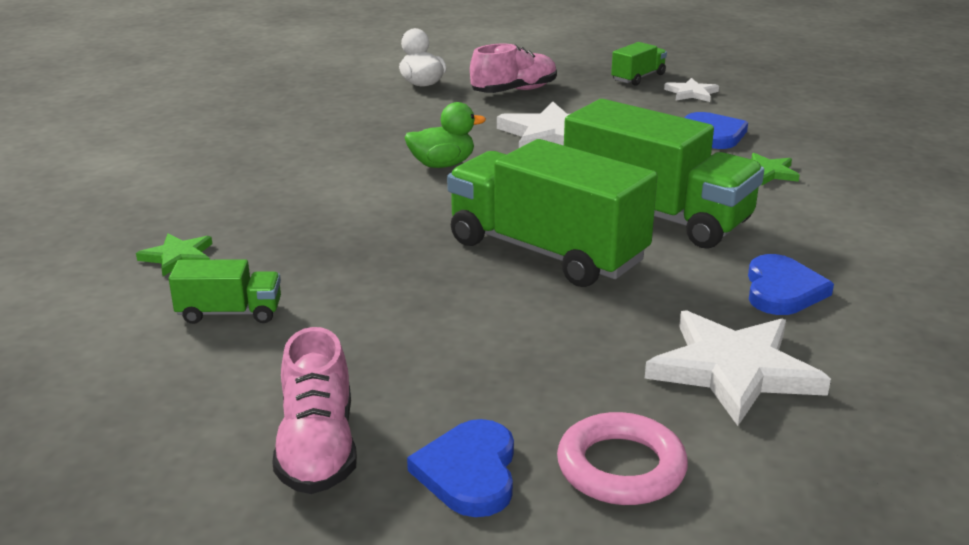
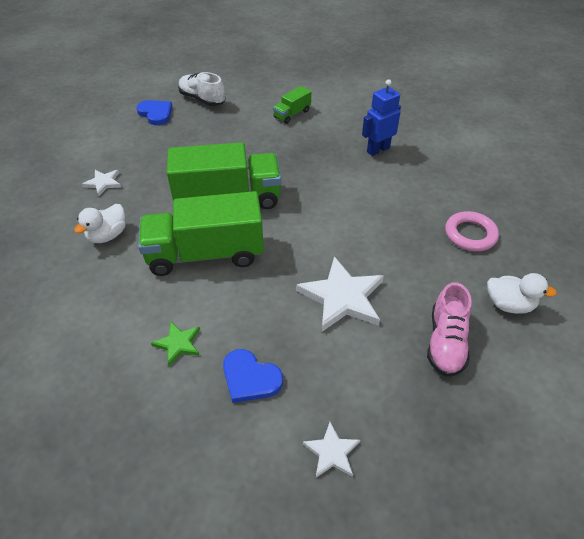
camera: 135 degrees right, 20 degrees up
(178, 257) = (349, 120): green star -> none
(243, 206) = (378, 150): none -> blue robot
(318, 448) = (202, 99): pink shoe -> white shoe
(442, 165) = (353, 226): green duck -> none
(621, 467) = (116, 134): pink ring -> pink ring (470, 234)
(638, 78) = (404, 453): green truck -> none
(734, 370) = (103, 183): white star -> white star, size x0.52
(782, 290) = (108, 235): blue heart -> white duck

